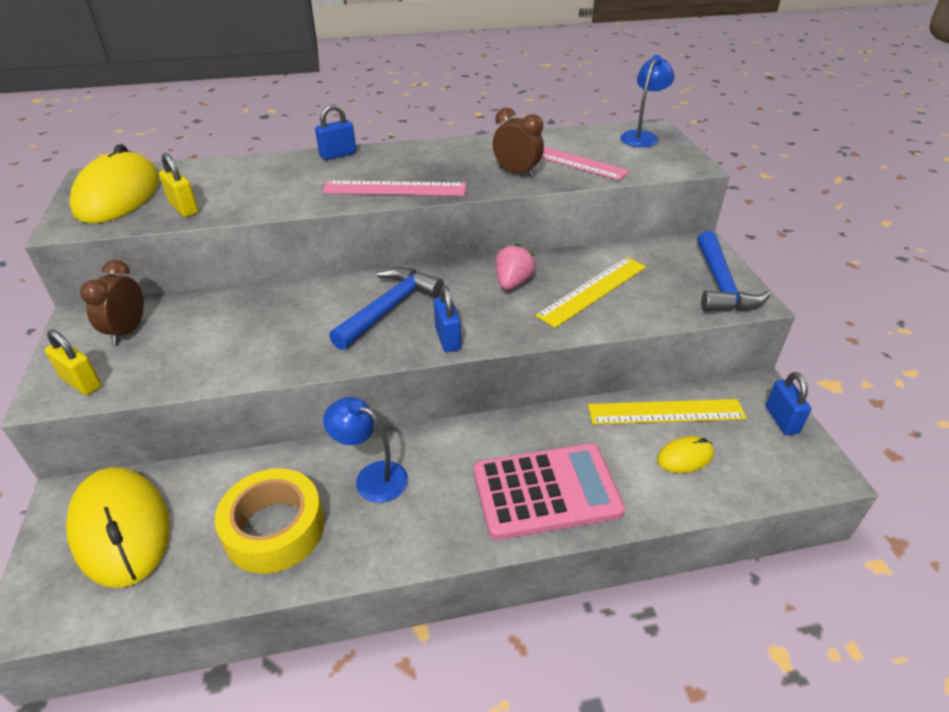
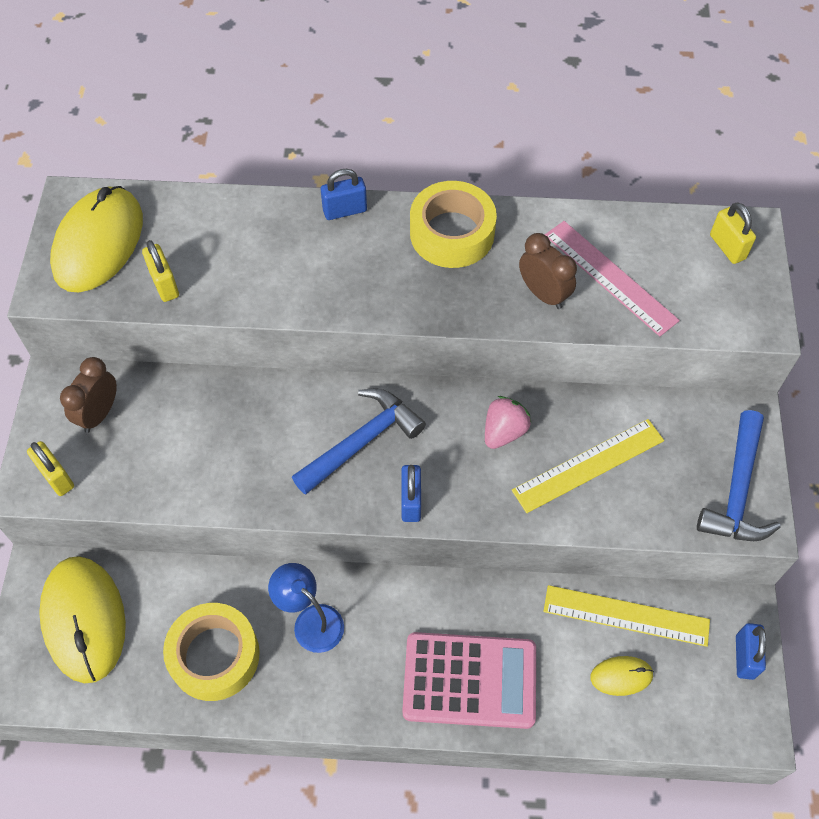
camera: 15 degrees right, 20 degrees up
(395, 188) = (395, 296): pink ruler -> none
(430, 155) = (452, 233): none -> yellow tape
(642, 136) = (727, 247): blue lamp -> yellow padlock

